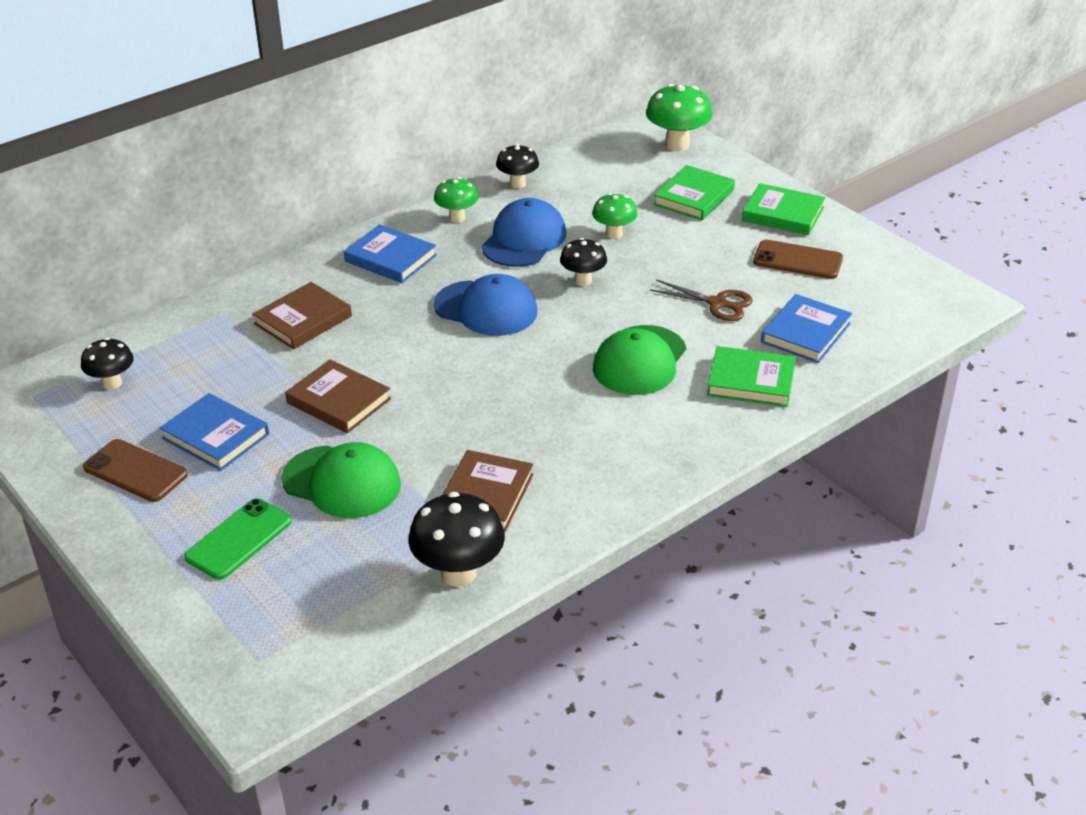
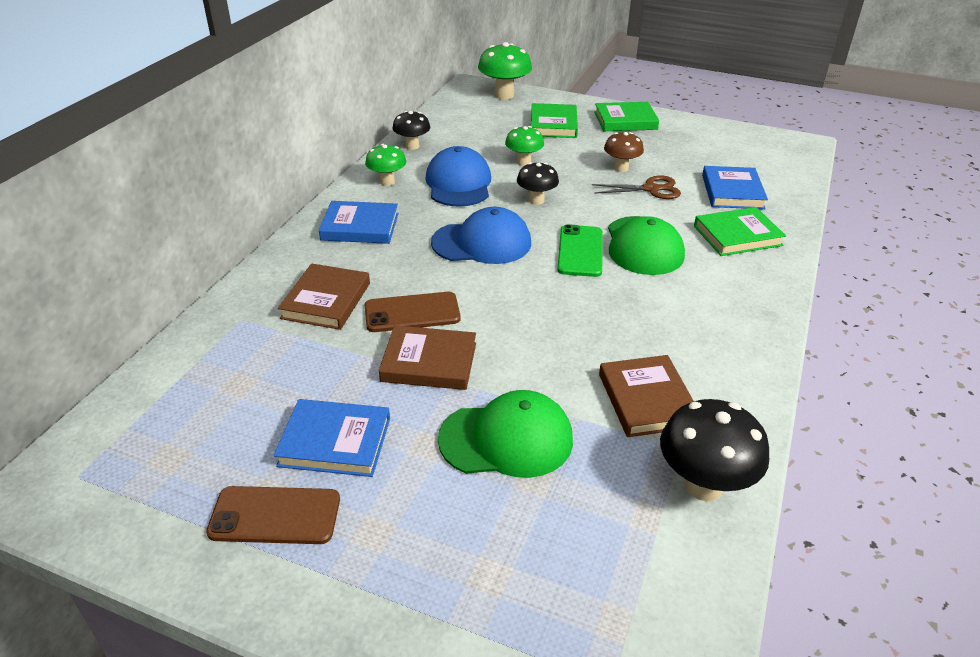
camera: 30 degrees left, 0 degrees up
(112, 383) = (169, 427): black mushroom -> none
(239, 539) = (459, 545): green phone -> green phone (580, 251)
(712, 270) = (621, 168): none -> brown mushroom
(797, 260) = (670, 147): brown phone -> brown phone (412, 313)

